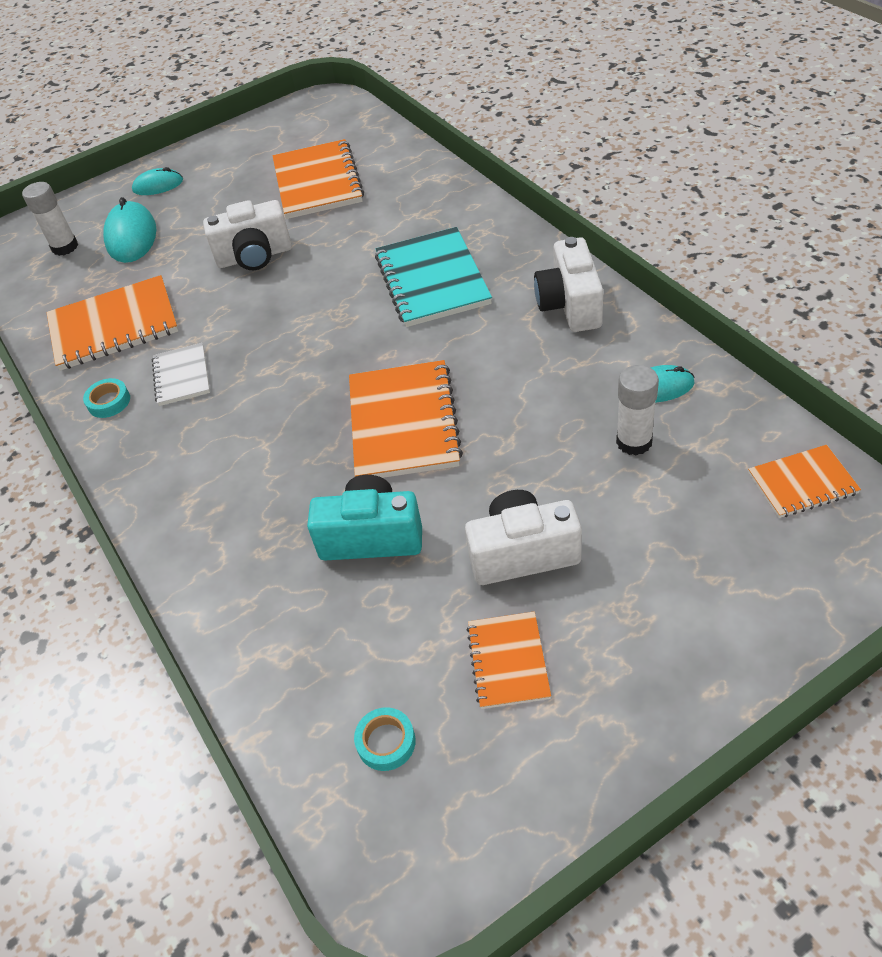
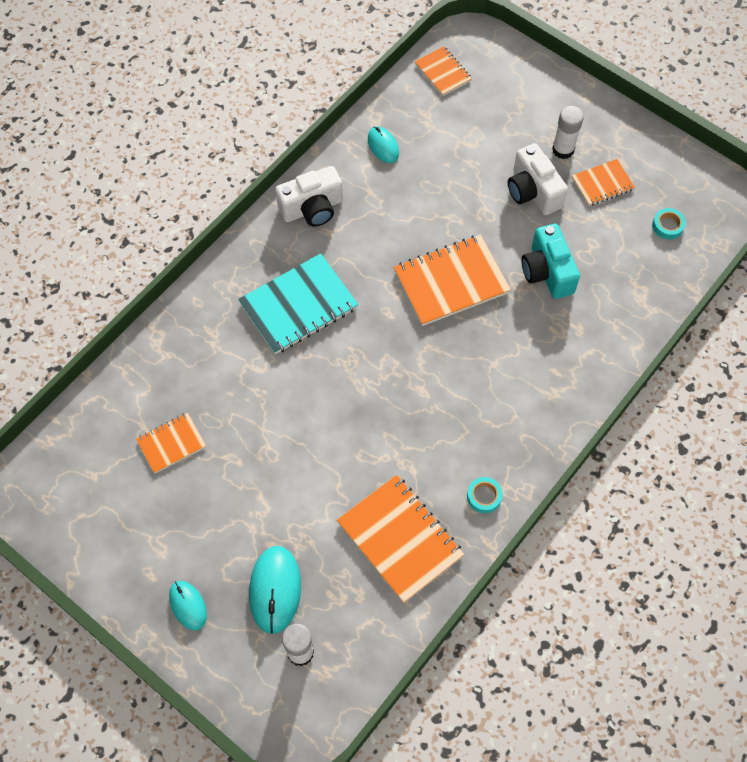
camera: 115 degrees left, 15 degrees up
(131, 236) = (275, 590): turquoise mouse -> turquoise mouse turned 60 degrees counterclockwise
(182, 376) = (443, 452): white notebook -> none
(255, 256) = (289, 457): white camera -> none
(317, 182) = (171, 444): orange notebook -> orange notebook, size x0.56
(634, 442) = (433, 152): white glue stick -> white glue stick (563, 150)

